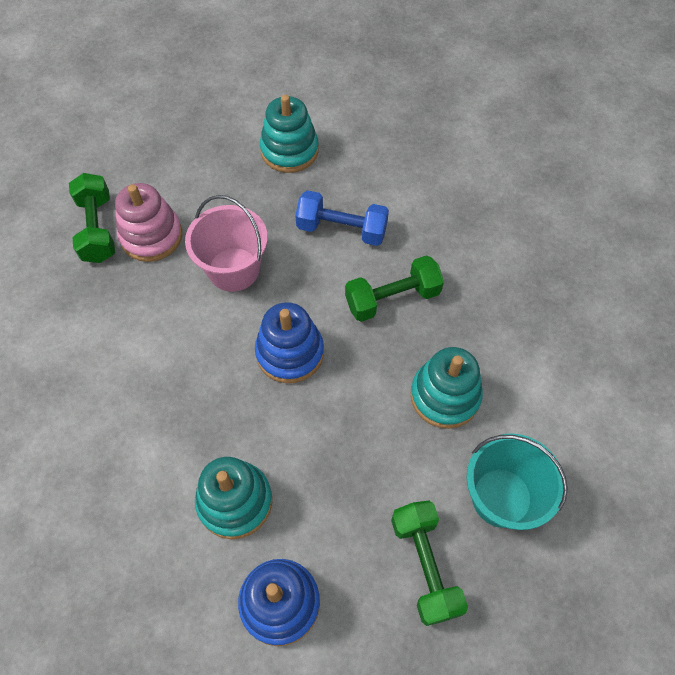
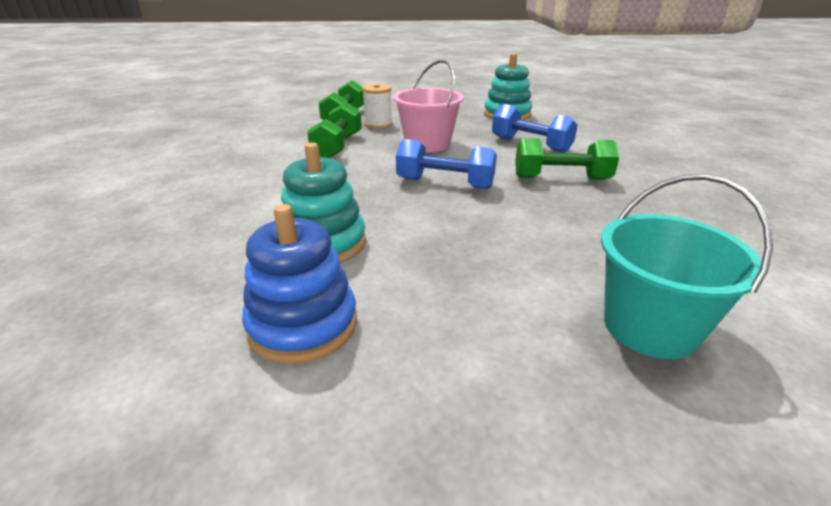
camera: 25 degrees right, 30 degrees down
(151, 236) = (378, 125): pink stacking toy -> white spool
(290, 353) = (445, 183): blue stacking toy -> blue dumbbell
(425, 565) = (510, 354): green dumbbell -> green dumbbell (338, 146)
(445, 396) = (595, 237): turquoise stacking toy -> none

